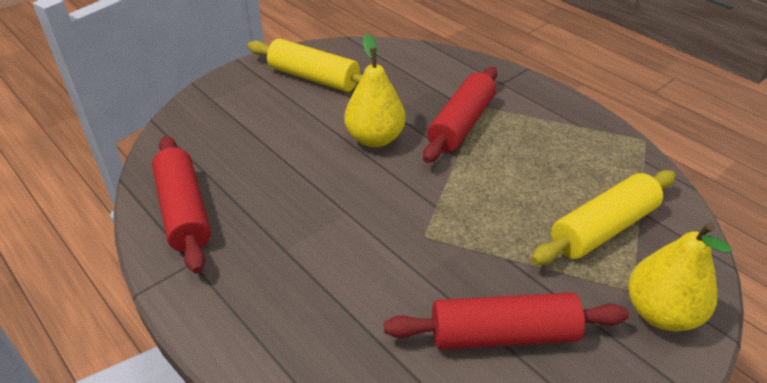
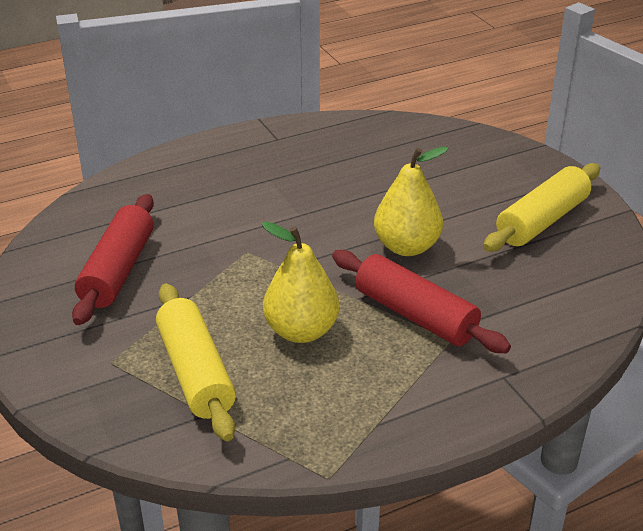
camera: 105 degrees right, 5 degrees down
(184, 211) = (338, 136): red rolling pin -> none
(660, 313) = (77, 370): yellow pear -> yellow pear (301, 331)

